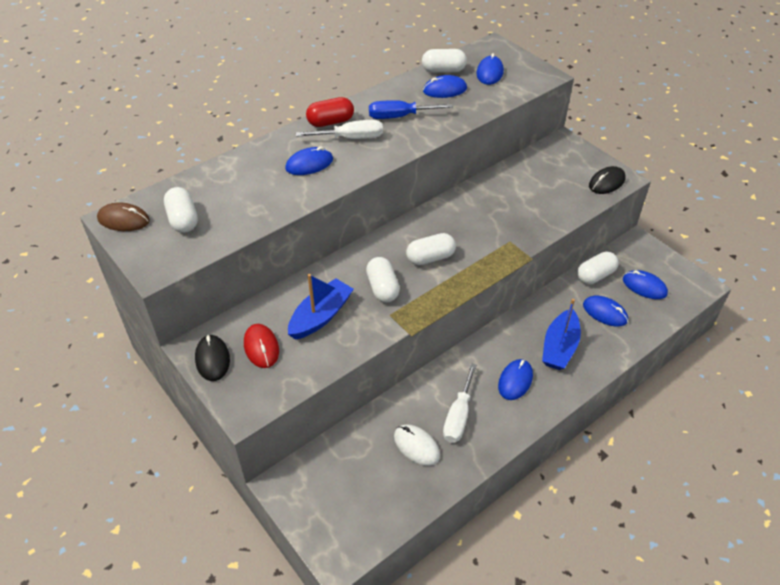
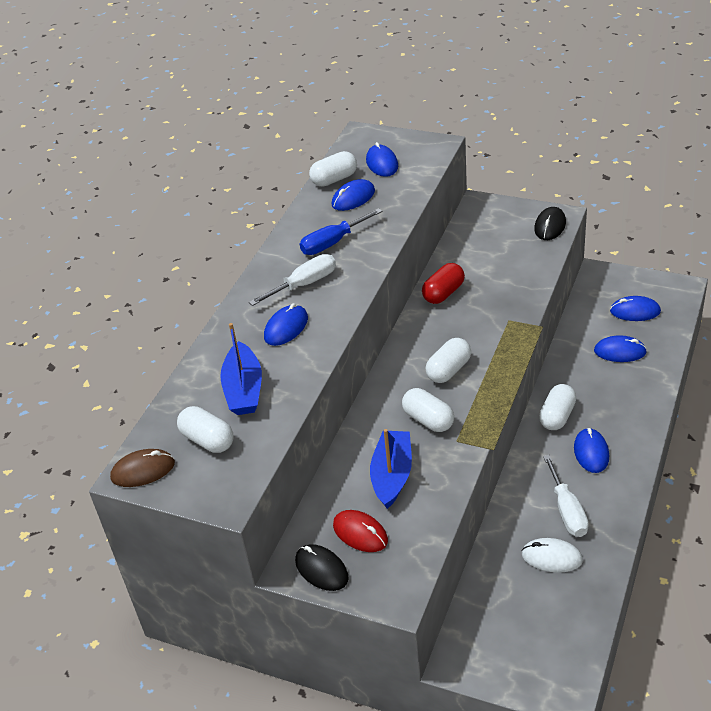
camera: 25 degrees left, 5 degrees down
(330, 122) = (268, 277): red capsule -> red capsule (443, 293)
(559, 347) = (605, 402): blue boat -> blue boat (244, 389)
(595, 275) = (585, 322): white capsule -> white capsule (557, 416)

